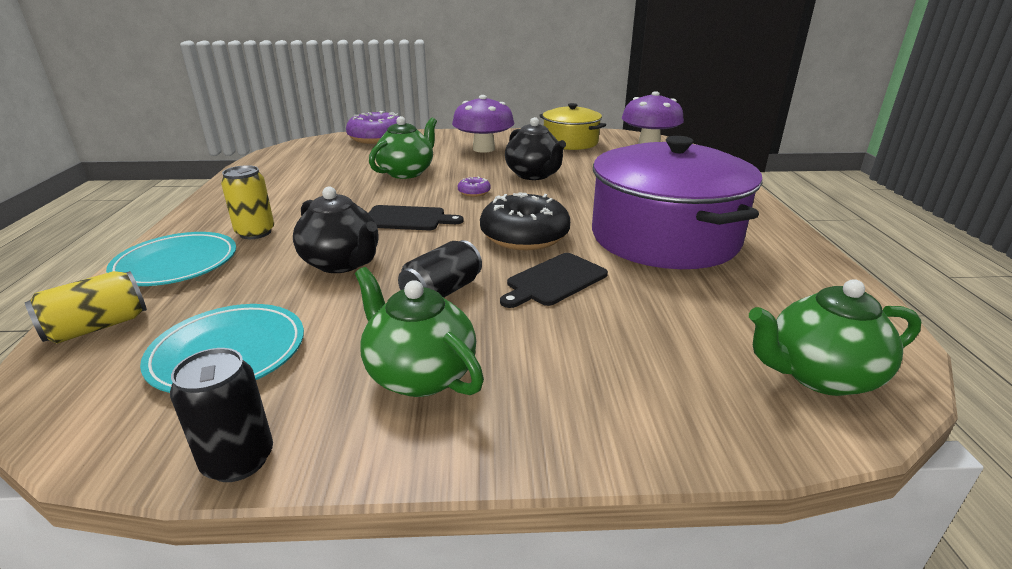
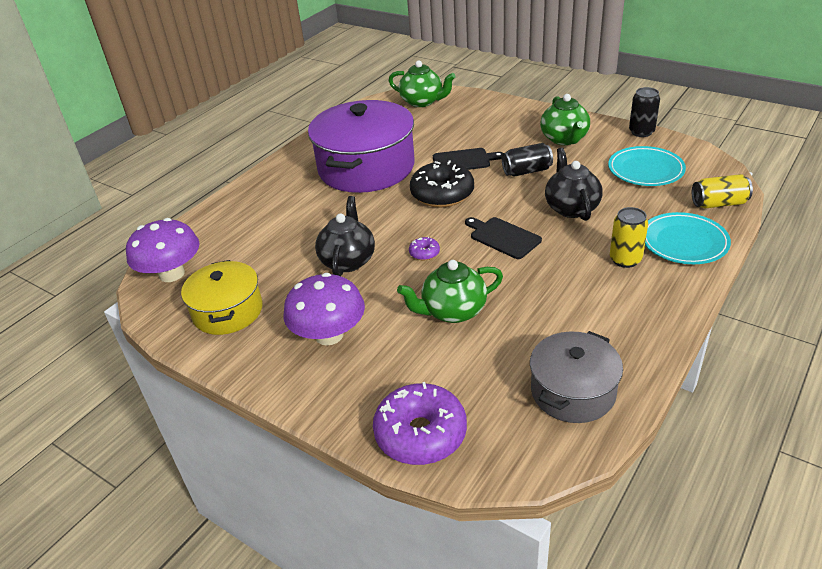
camera: 140 degrees left, 10 degrees up
(287, 164) = (573, 391): none -> grey pot

